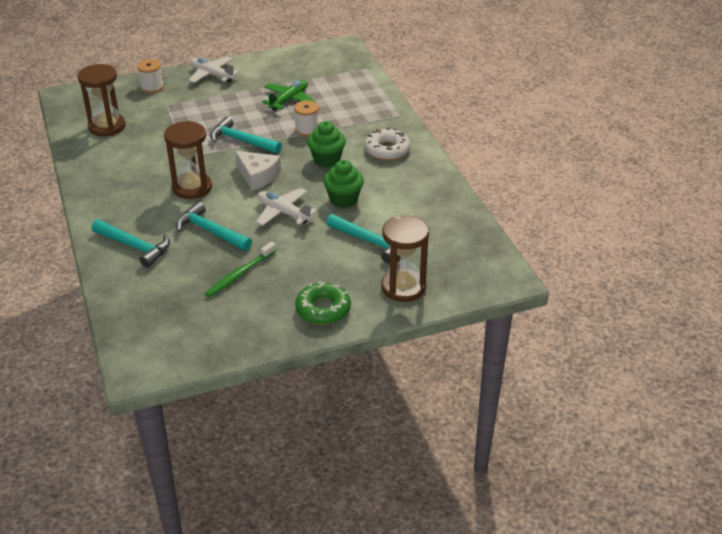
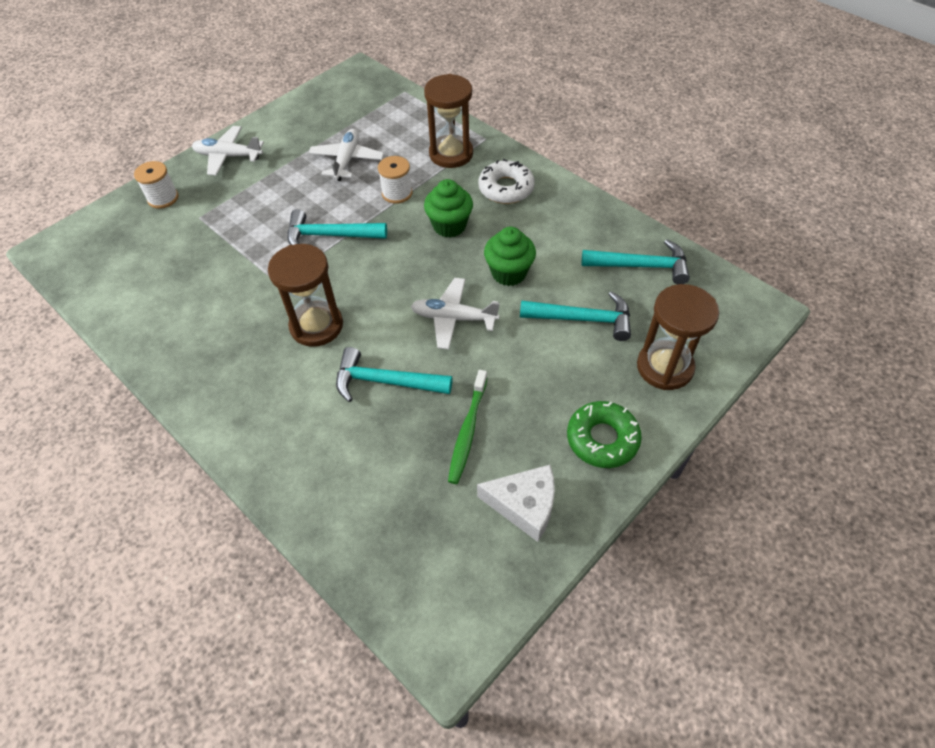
camera: 25 degrees left, 15 degrees up
(107, 127) = (141, 276): brown hourglass -> brown hourglass (451, 154)
(135, 247) = (305, 446): turquoise hammer -> turquoise hammer (641, 266)
(258, 176) = (385, 278): white cheese -> white cheese (524, 505)
(289, 100) = (347, 160): green plane -> white plane

